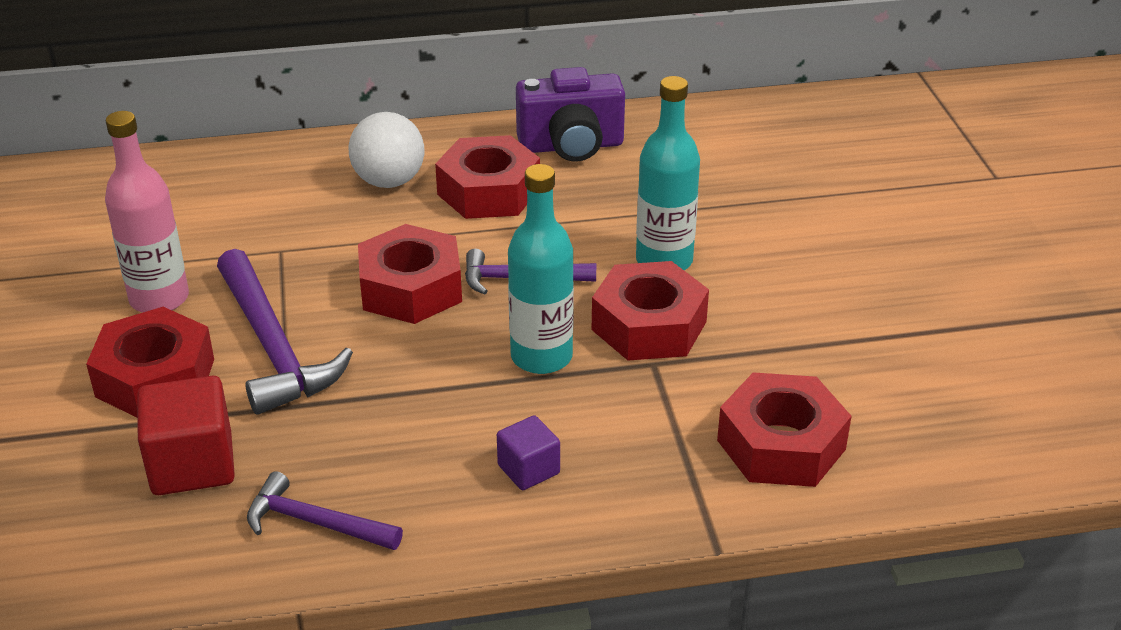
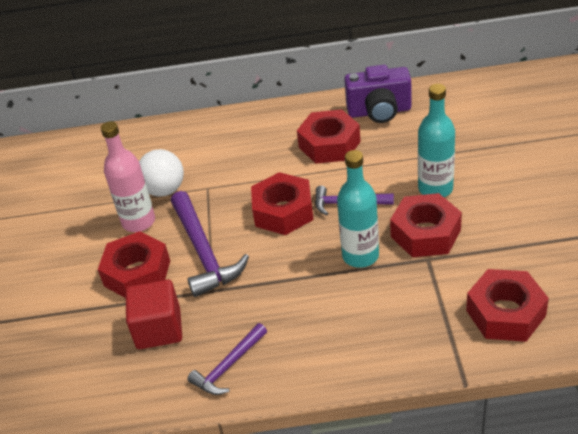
camera: 10 degrees right, 5 degrees up
(315, 522) = (228, 366): purple hammer -> purple hammer turned 75 degrees counterclockwise
(389, 181) = (270, 139): white ball -> white ball (164, 190)
(528, 469) = (352, 331): purple cube -> none

